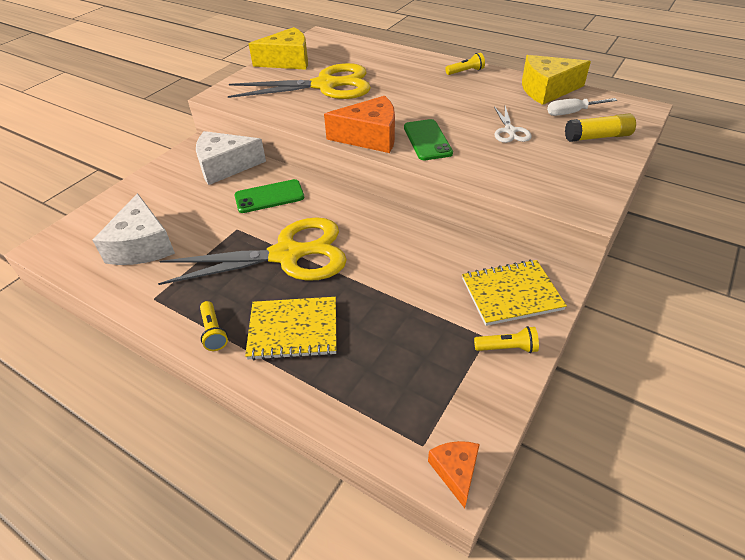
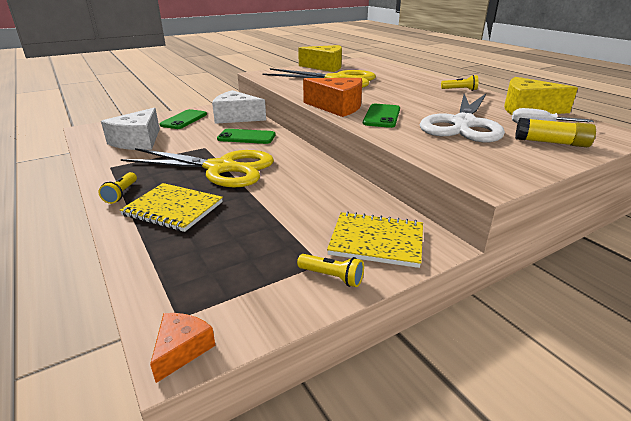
camera: 25 degrees right, 15 degrees down
(162, 190) = (184, 120): none -> green phone
(510, 131) = (463, 124): white scissors -> white scissors, size x2.23

